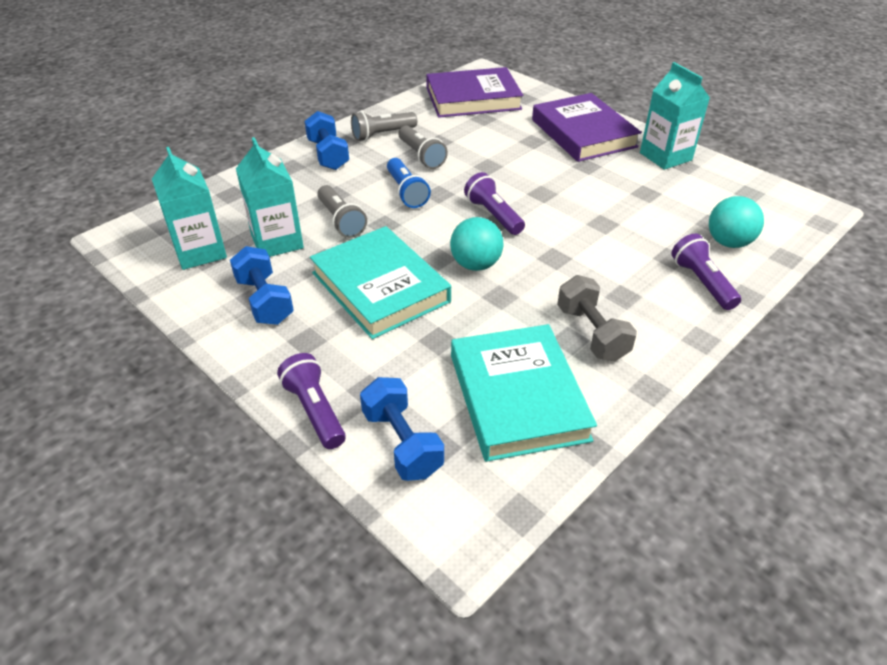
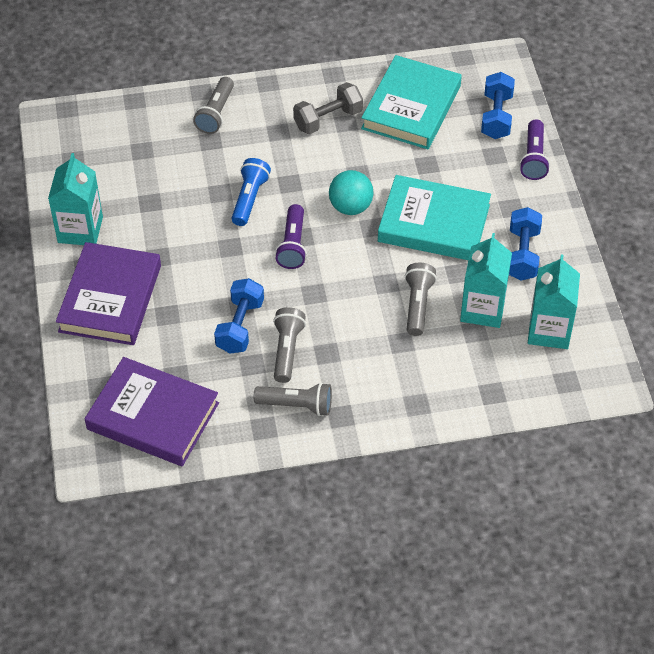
camera: 145 degrees left, 10 degrees up
(328, 155) = (371, 402): blue dumbbell -> blue dumbbell (240, 326)
(380, 287) = (434, 223): turquoise book -> turquoise book turned 75 degrees counterclockwise
(406, 192) = (339, 309): blue flashlight -> blue flashlight (249, 198)
(591, 333) = (328, 119): grey dumbbell -> grey dumbbell turned 45 degrees clockwise
(702, 282) = (216, 113): purple flashlight -> grey flashlight
(728, 242) = (154, 130): turquoise ball -> none

